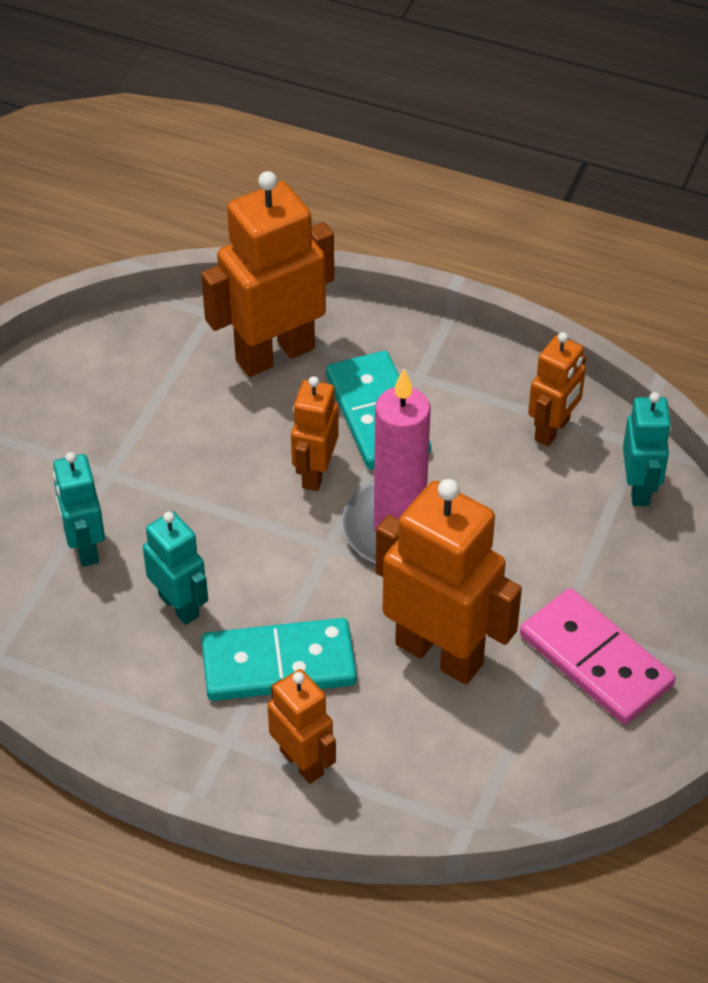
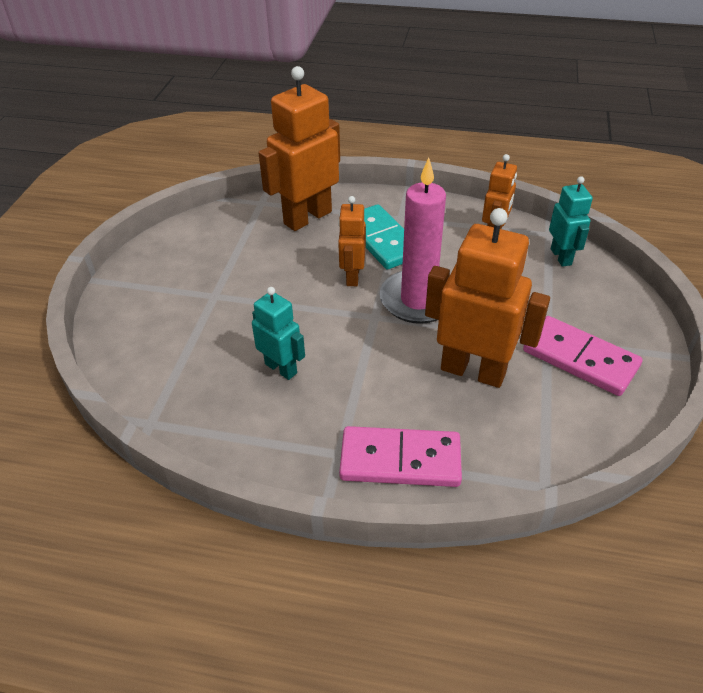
camera: 10 degrees left, 5 degrees down
(85, 547) = (206, 342): turquoise robot -> none
(278, 664) = (362, 395): turquoise domino -> none
(302, 762) = (400, 460): orange robot -> pink domino

